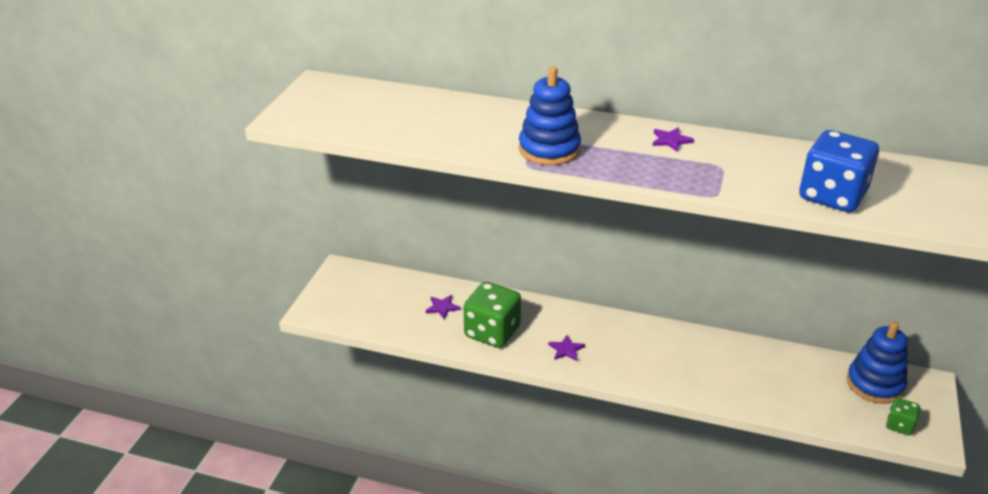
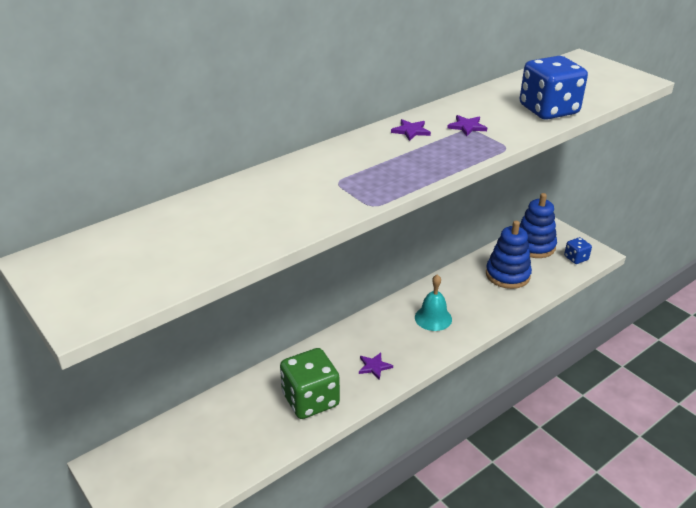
camera: 55 degrees left, 0 degrees up
(442, 307) = (245, 416): purple star -> purple star (467, 127)
(549, 149) = (360, 185): blue stacking toy -> blue stacking toy (507, 275)
(668, 358) = (433, 318): none -> turquoise bell
(899, 425) = (576, 258): green dice -> blue dice

